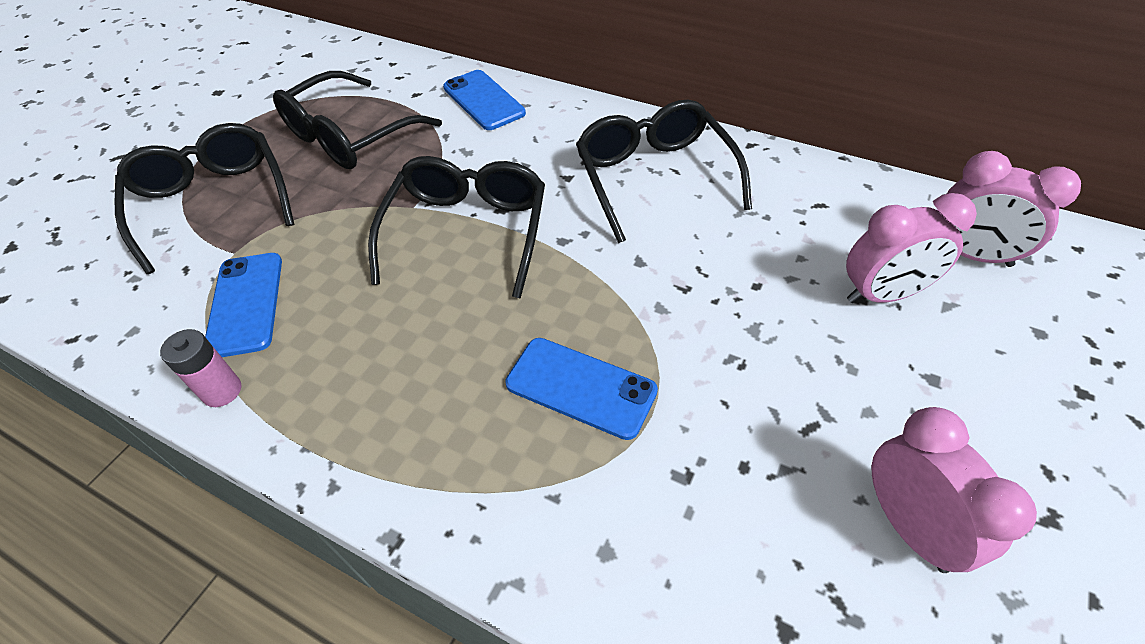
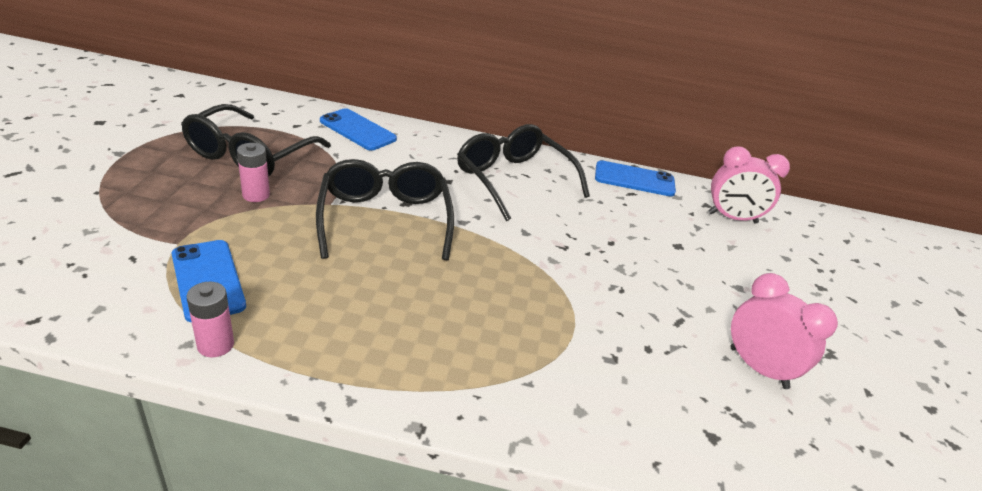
camera: 25 degrees left, 15 degrees down
(213, 203) = (137, 207): black glasses -> none
(336, 191) = (256, 195): none -> pink battery
(581, 387) = (518, 313): blue phone -> blue phone (634, 179)
(883, 294) = (691, 243): pink clock -> none

